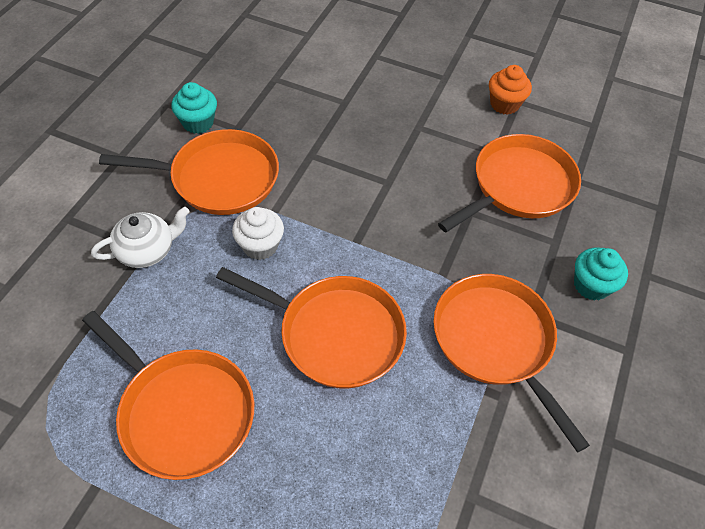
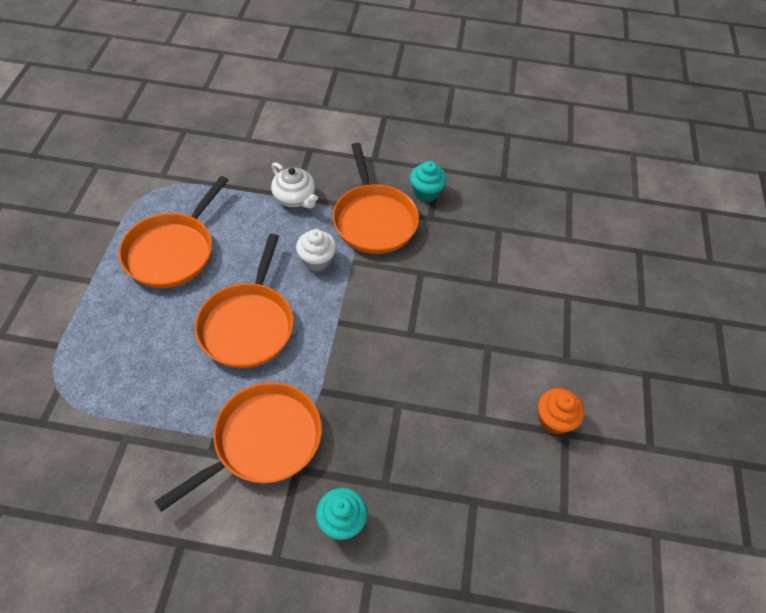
camera: 75 degrees right, 0 degrees up
(519, 186) = (445, 444): orange pan -> none

